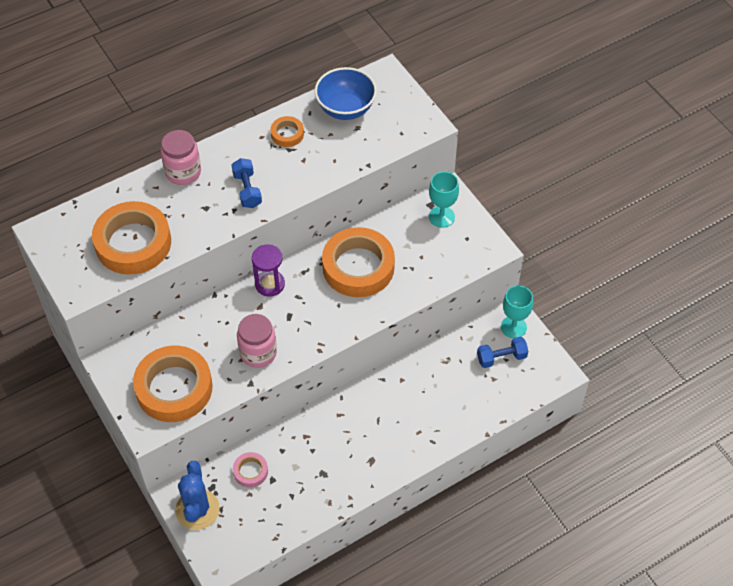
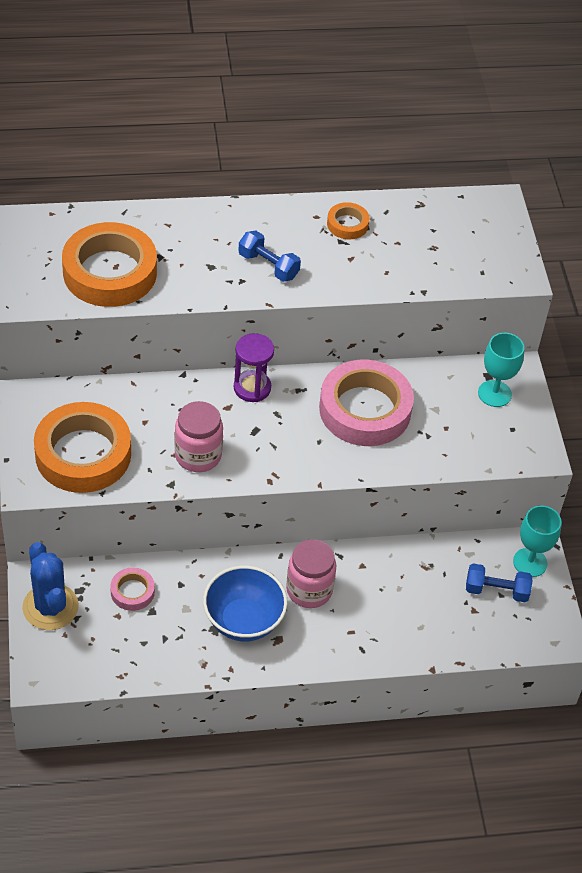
camera: 20 degrees right, 5 degrees down
(183, 172) = (207, 220): pink jar -> pink jar (309, 590)
(197, 509) = (50, 607): blue cactus -> blue cactus turned 45 degrees counterclockwise
(247, 190) = (268, 266): blue dumbbell -> blue dumbbell turned 60 degrees counterclockwise
(346, 109) = (431, 223): blue bowl -> blue bowl (243, 621)
(358, 267) = (365, 409): orange tape -> pink tape

